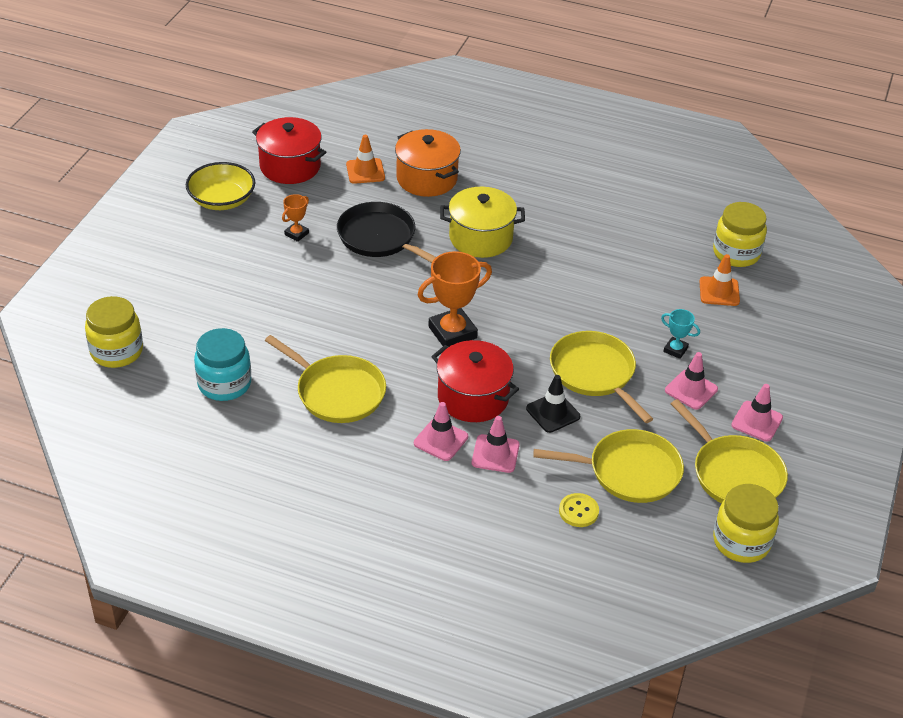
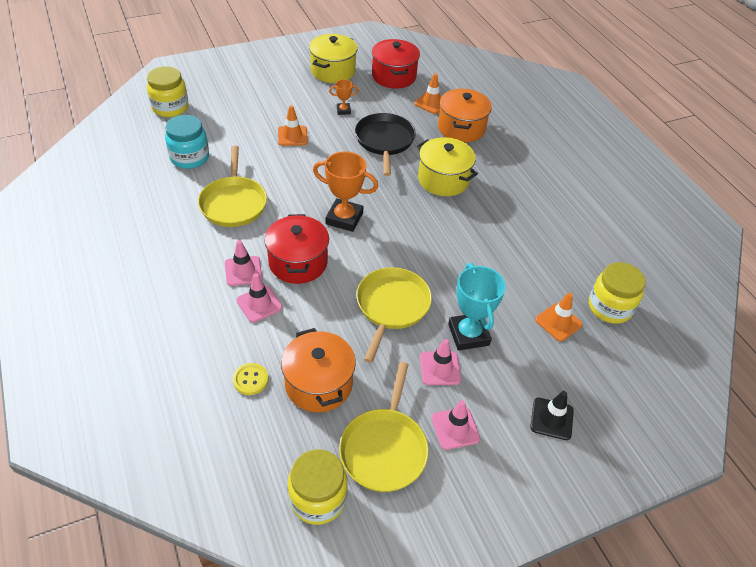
camera: 45 degrees right, 5 degrees up
(222, 200) = (333, 71): yellow bowl -> yellow pot
(289, 292) = (292, 136): none -> orange traffic cone
(553, 413) = (329, 308): black traffic cone -> black traffic cone (551, 419)
(629, 471) = (318, 384): yellow pan -> orange pot
(675, 350) = (468, 334): turquoise trophy -> turquoise trophy, size x1.95

